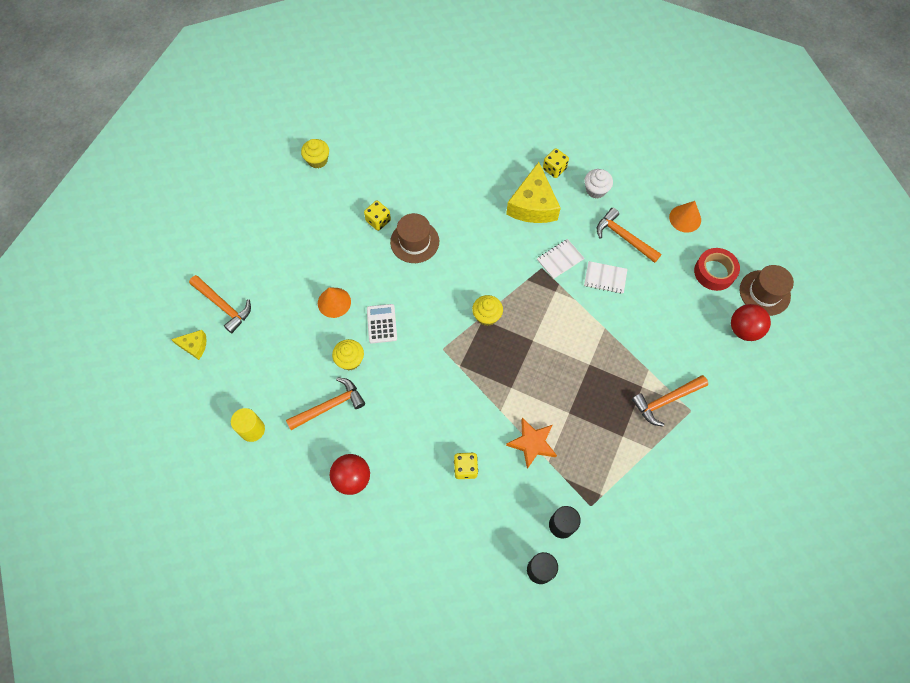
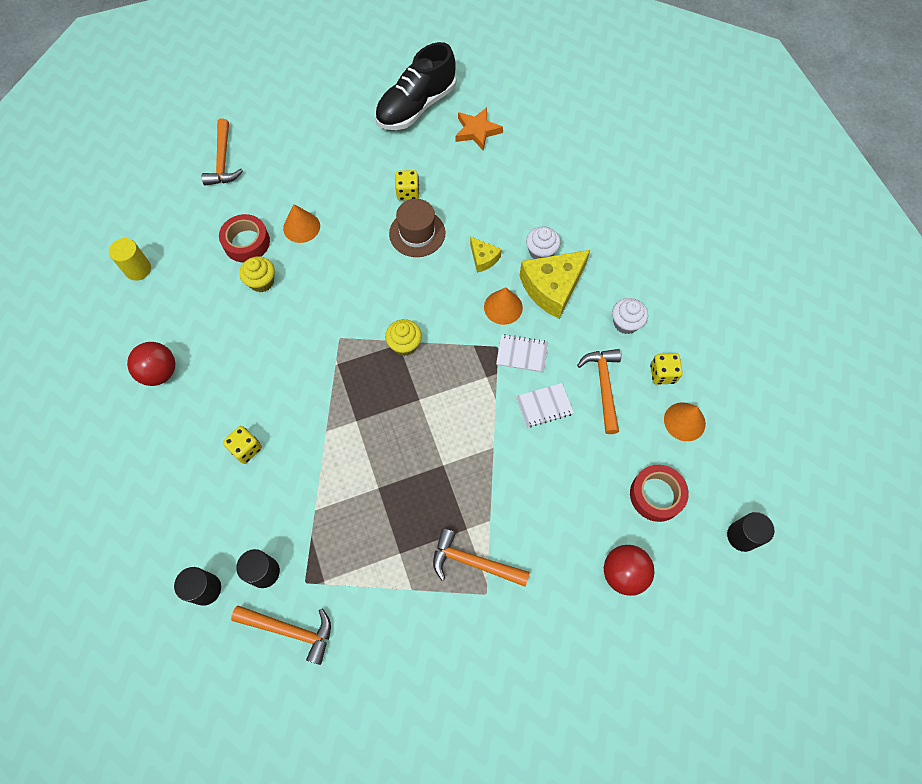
camera: 45 degrees right, 0 degrees up
(194, 346) = (171, 172): yellow cheese -> yellow cheese (483, 258)
(308, 345) = (246, 242): none -> red tape
(317, 160) = (416, 107): yellow cupcake -> black shoe
(330, 406) = (208, 303): orange hammer -> orange hammer (290, 630)
(382, 324) = (317, 275): white calculator -> none
(502, 189) = (541, 252): none -> white cupcake
(518, 241) = (503, 307): none -> orange cone
(532, 443) = (319, 482): orange star -> orange star (477, 131)
(554, 169) = (608, 273): yellow dice -> yellow dice (662, 374)
(605, 278) = (544, 406): white notebook -> white notebook turned 75 degrees counterclockwise
(764, 293) = (686, 560): brown hat -> none
(776, 254) = (742, 536): none -> black cylinder

